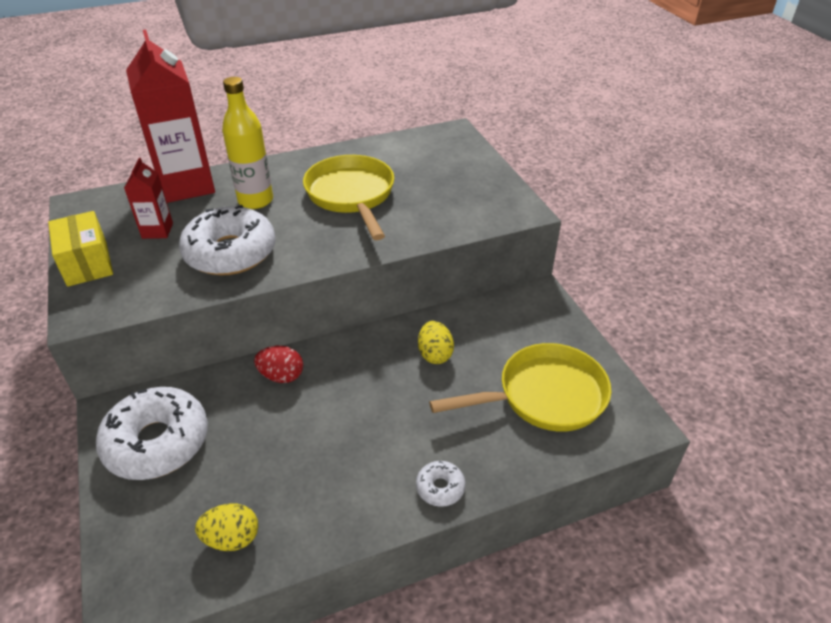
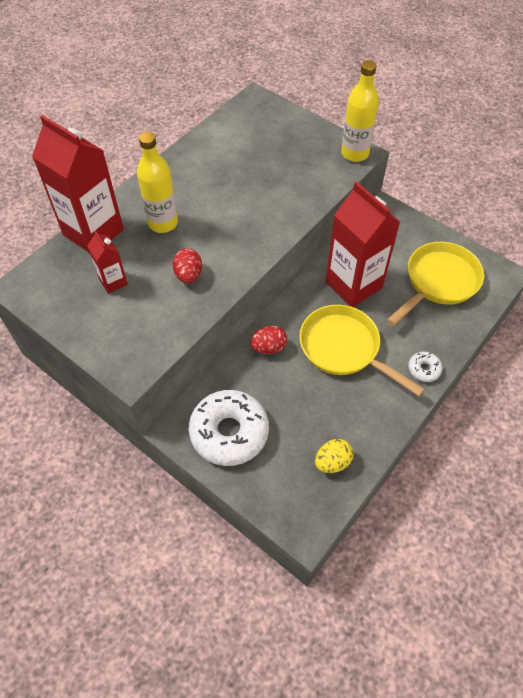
camera: 30 degrees left, 15 degrees up
(87, 263) = (88, 332): yellow box -> none
(230, 252) = (188, 275): white donut -> red egg
(351, 195) = (231, 189): yellow pan -> yellow pan (344, 348)
(435, 354) = (353, 285): yellow egg -> red carton
(517, 209) = (355, 153): none -> yellow bottle

